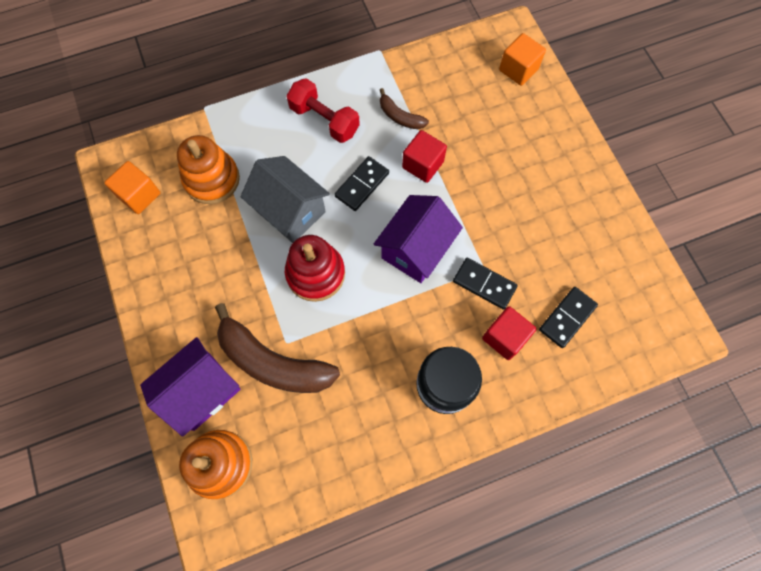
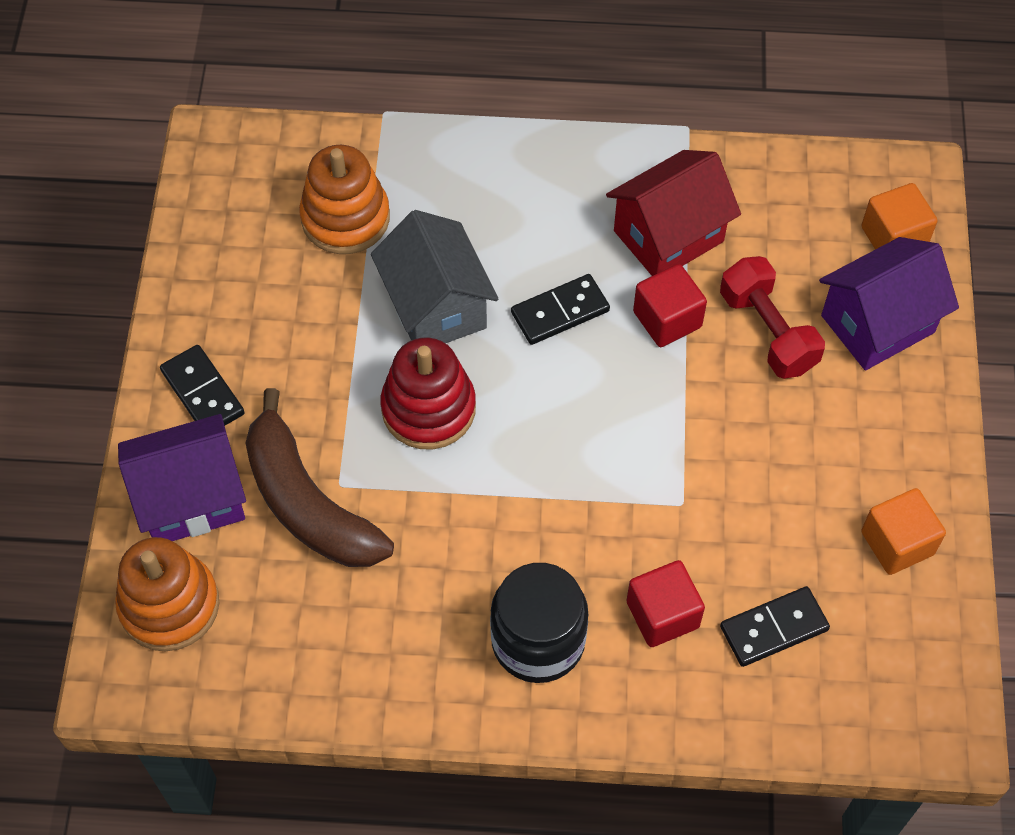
camera: 25 degrees right, 10 degrees down
(139, 195) = (233, 200): orange cube -> orange cube (897, 543)
(324, 120) = (551, 197): red dumbbell -> red dumbbell (767, 331)
(400, 117) = (668, 236): brown banana -> red house
(416, 249) = (593, 436): purple house -> purple house (877, 324)
(484, 284) = (671, 527): black domino -> black domino (203, 392)

